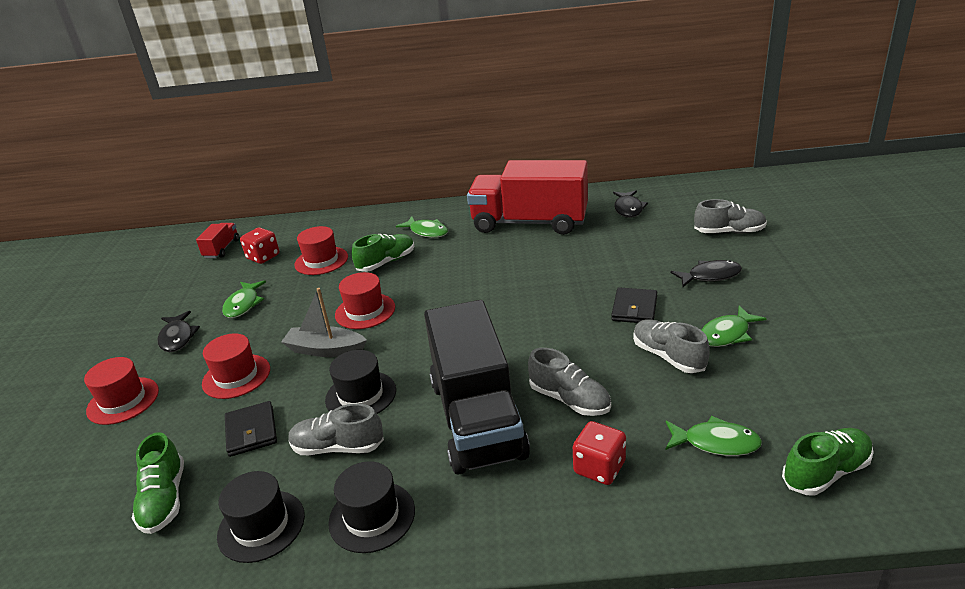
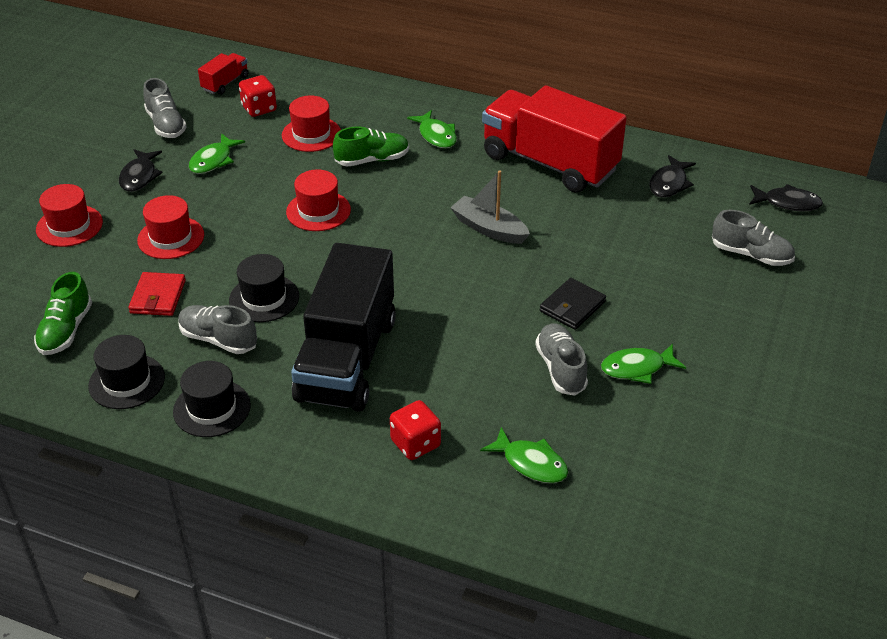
camera: 20 degrees right, 10 degrees up
(251, 431) = (158, 297): black wallet -> red wallet
(325, 350) = (260, 240): grey boat -> grey boat (489, 229)
(569, 400) = (438, 374): grey shoe -> grey shoe (166, 125)
(710, 276) = (680, 299): black fish -> black fish (787, 203)
(825, 472) = (600, 525): green shoe -> none

